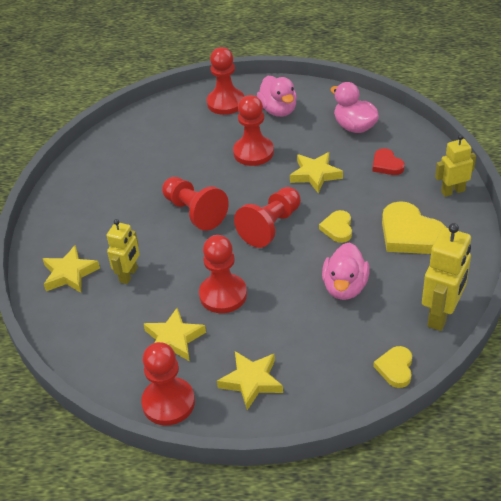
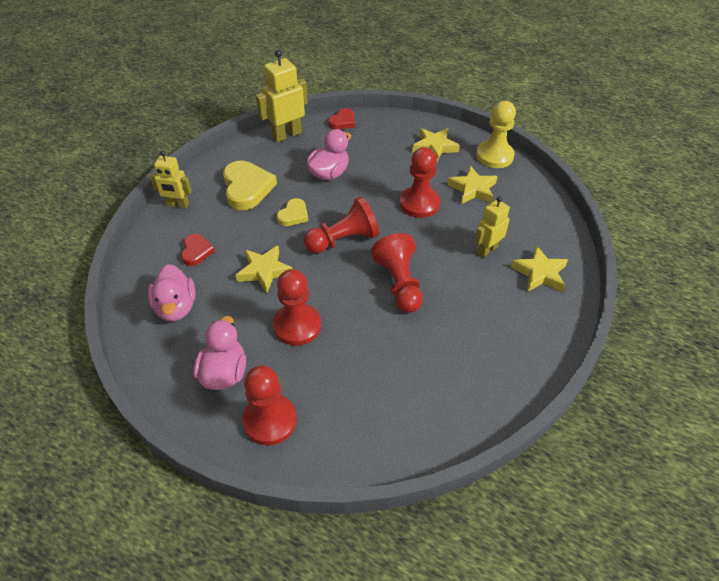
camera: 155 degrees left, 5 degrees up
(168, 403) = (494, 156): red pawn -> yellow pawn
(395, 368) = (343, 121): yellow heart -> red heart

